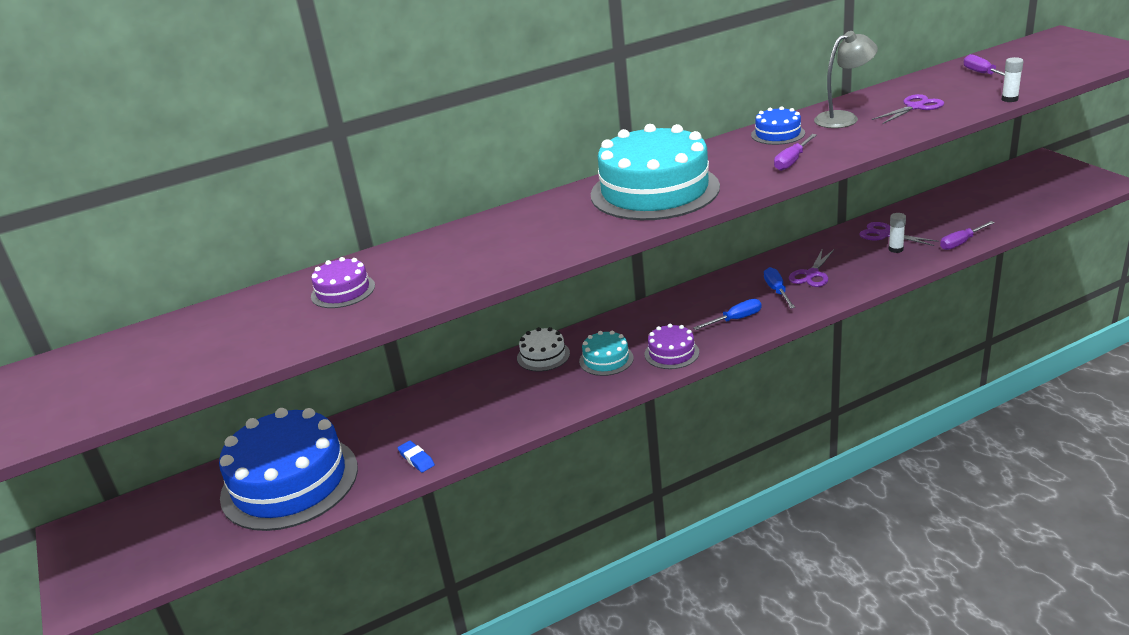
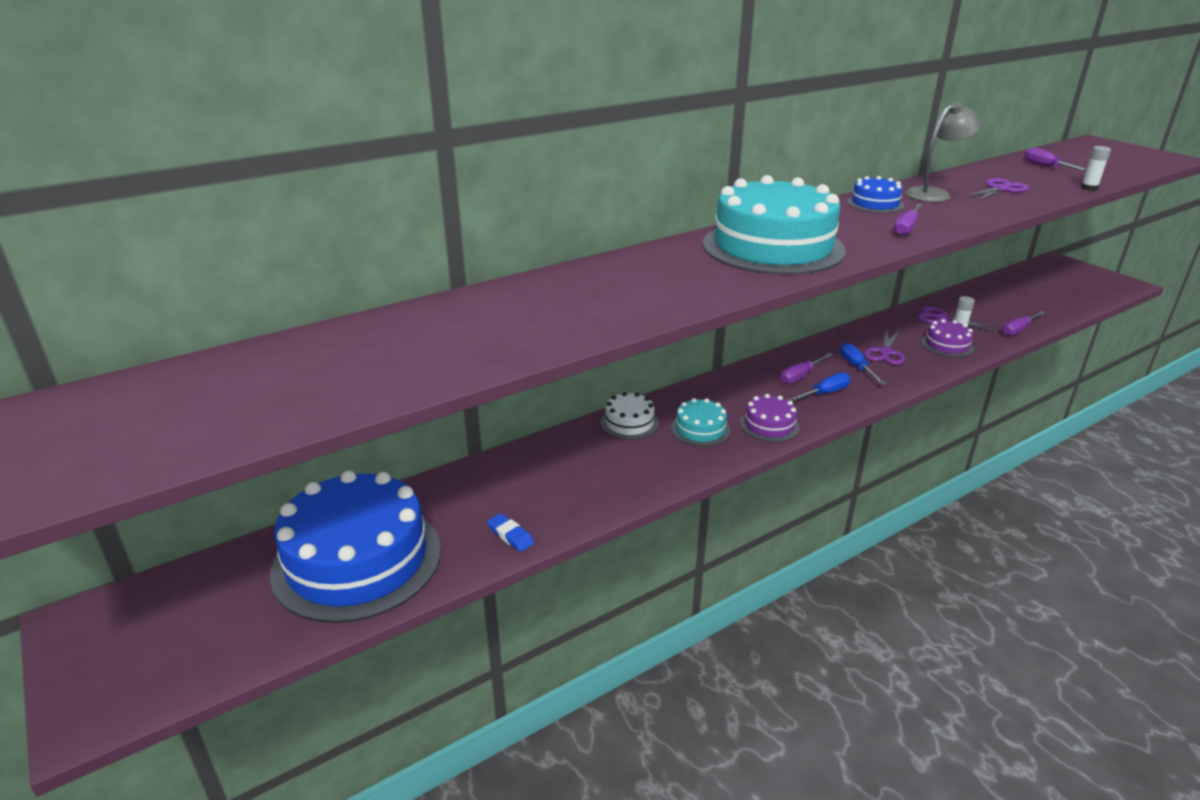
camera: 10 degrees left, 0 degrees up
(343, 291) = (444, 331): purple cake -> purple cake (947, 345)
(718, 303) = (801, 376): none -> purple screwdriver

